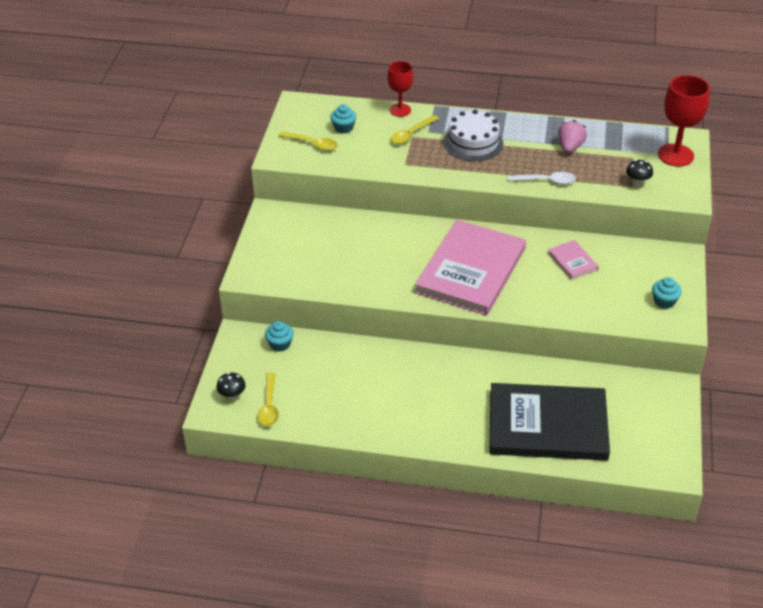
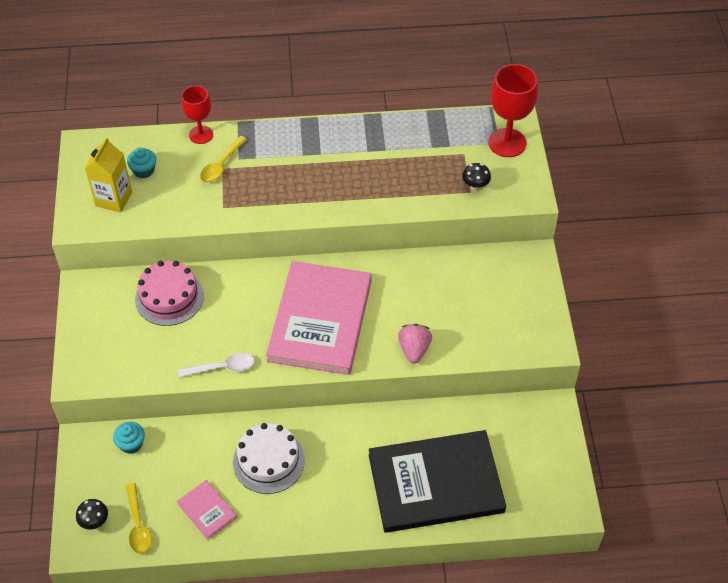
camera: 15 degrees left, 10 degrees up
(312, 144) = (114, 199): yellow spoon -> yellow carton
(341, 232) = (169, 297): none -> pink cake
(473, 142) = (291, 165): white cake -> white cake (268, 461)
(546, 181) = (380, 202): white spoon -> white spoon (222, 368)
(570, 147) = (395, 152): pink strawberry -> pink strawberry (414, 349)
(572, 261) = (424, 287): pink book -> pink book (207, 510)
(664, 301) = (527, 319): turquoise cupcake -> none

